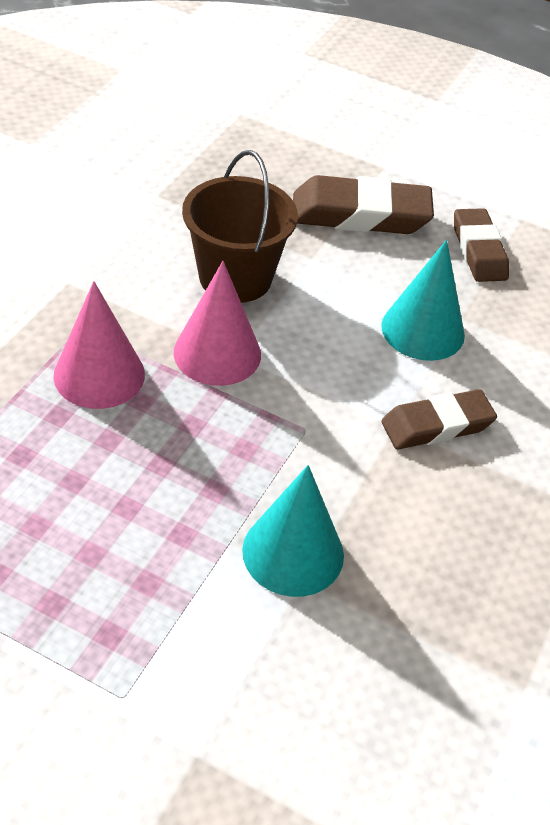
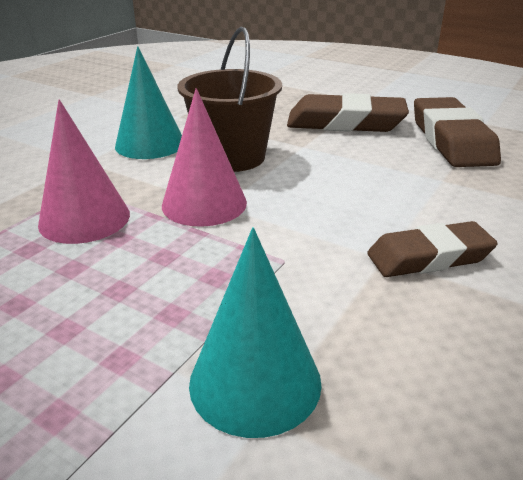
camera: 10 degrees right, 15 degrees down
(423, 330) = (406, 187): turquoise cone -> turquoise cone (150, 144)
(479, 251) = (451, 140): brown eraser -> brown eraser, size x1.52

